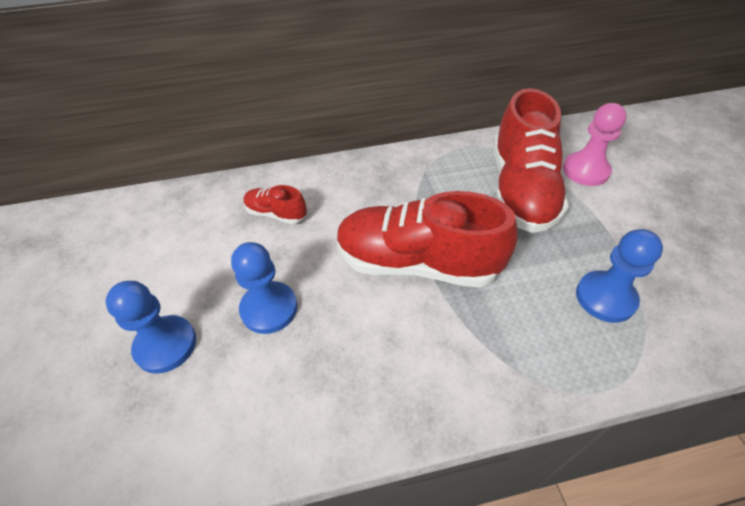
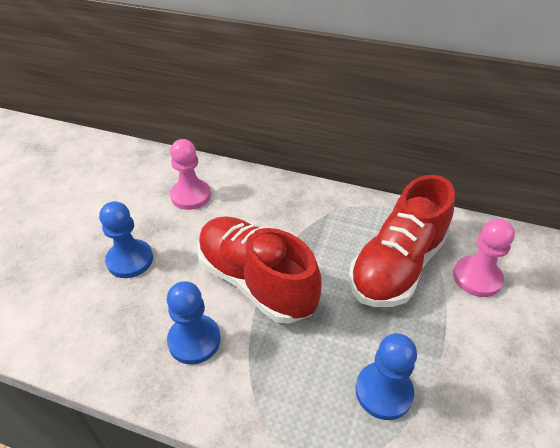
camera: 30 degrees right, 5 degrees down
(166, 345) = (54, 250): blue pawn -> blue pawn (194, 340)
(276, 214) = (191, 195): red shoe -> pink pawn

